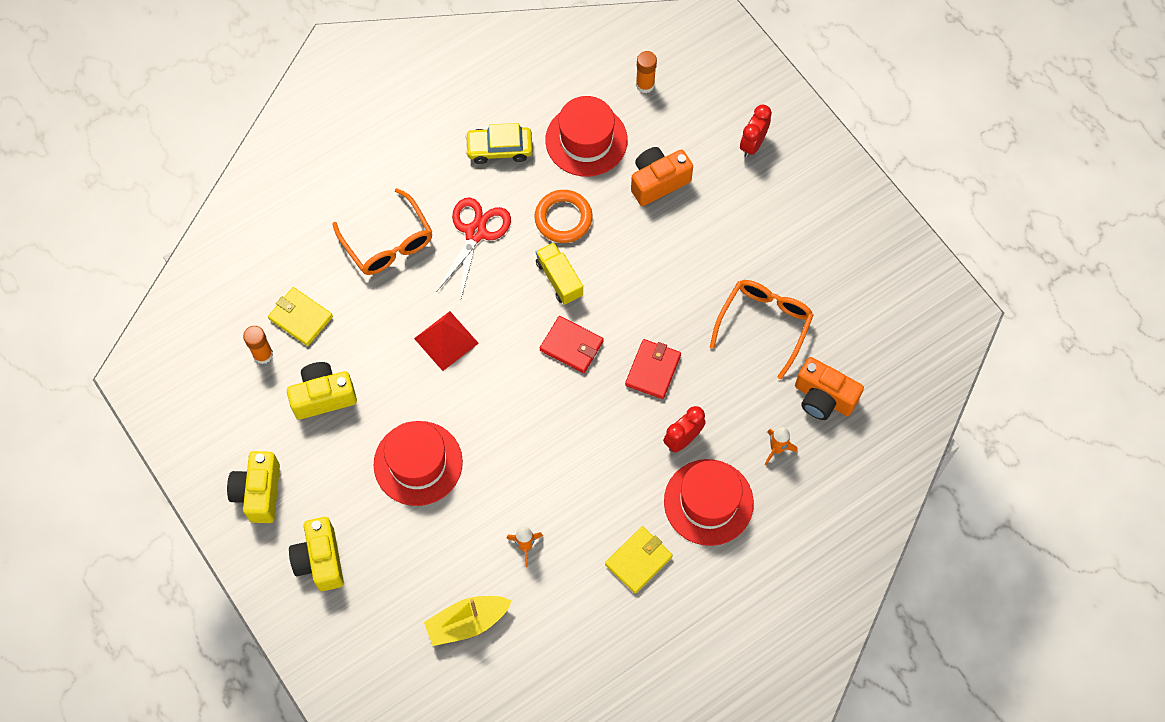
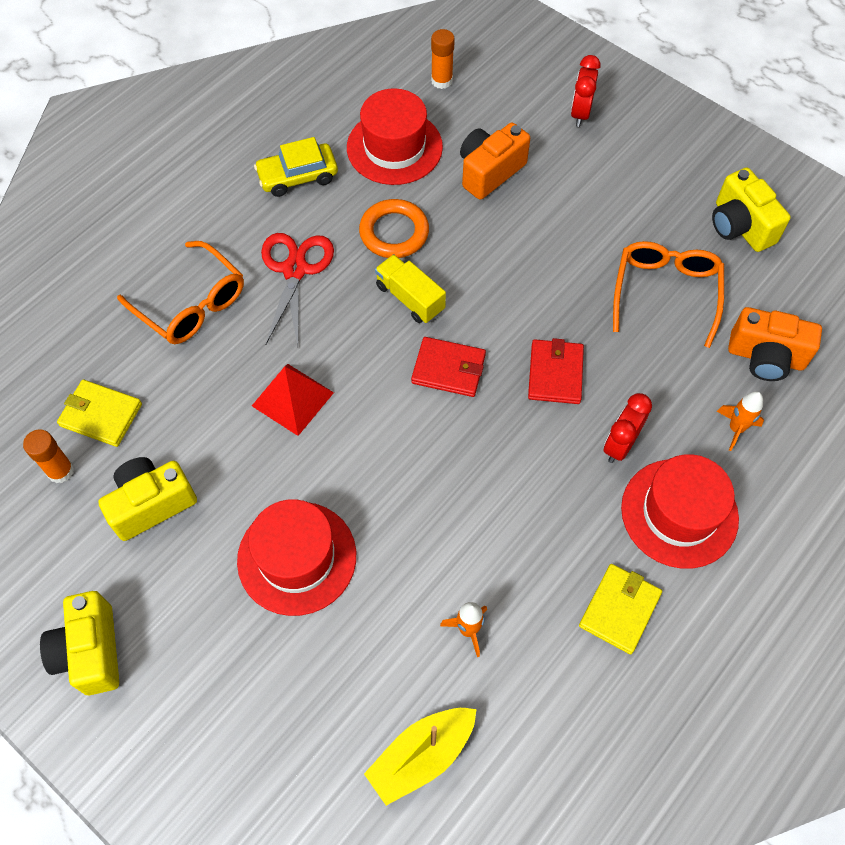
camera: 15 degrees left, 5 degrees down
(320, 560) = (196, 723): yellow camera -> yellow camera (740, 226)

